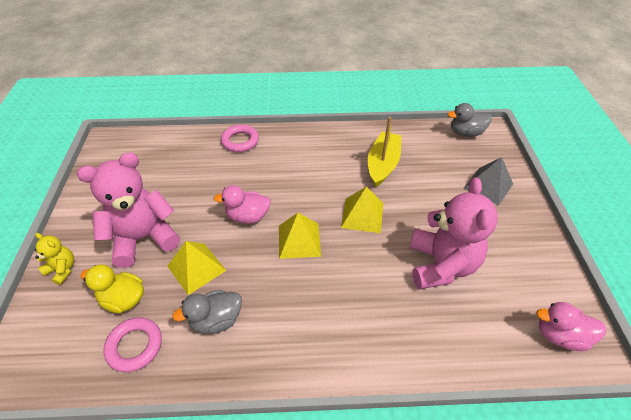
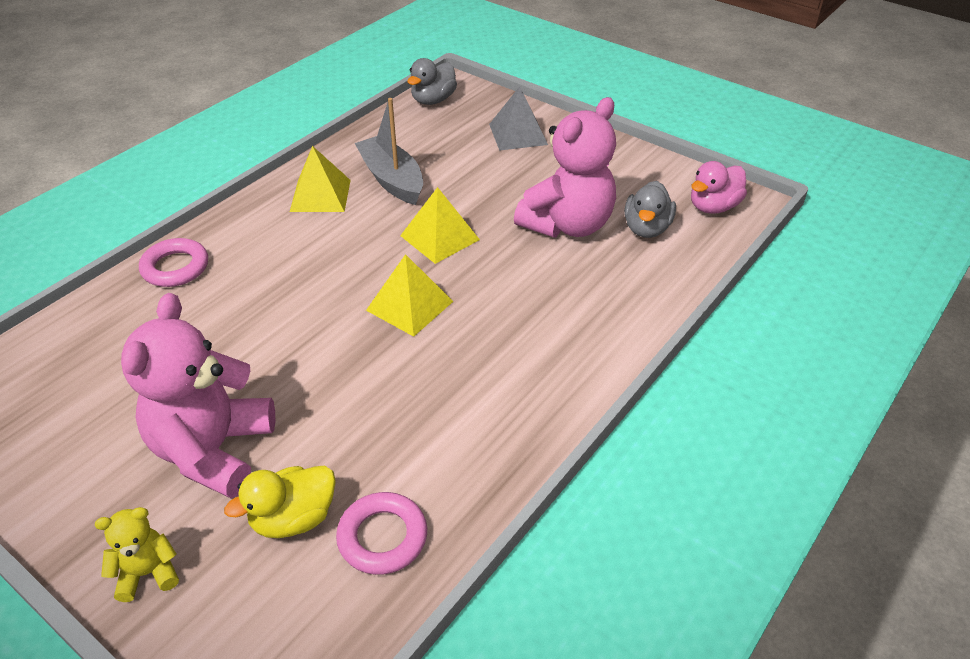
camera: 50 degrees left, 5 degrees down
(196, 268) = (334, 418): yellow pyramid -> yellow pyramid (320, 195)
(216, 320) = (434, 437): grey duck -> grey duck (646, 228)
(248, 216) = (315, 329): pink duck -> none
(382, 164) = (392, 180): yellow boat -> grey boat
(441, 265) = (567, 225): pink teddy bear -> pink teddy bear turned 90 degrees clockwise

